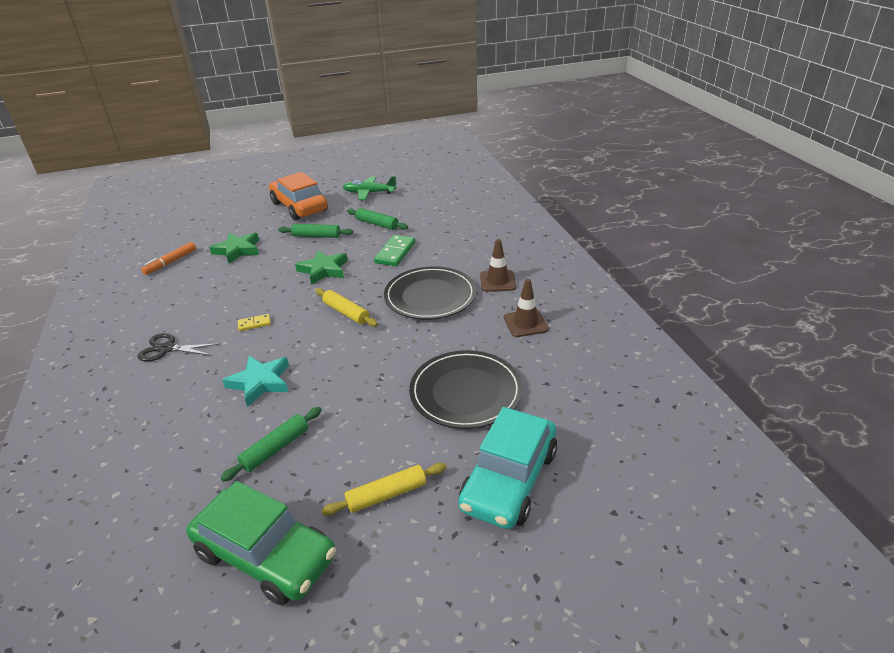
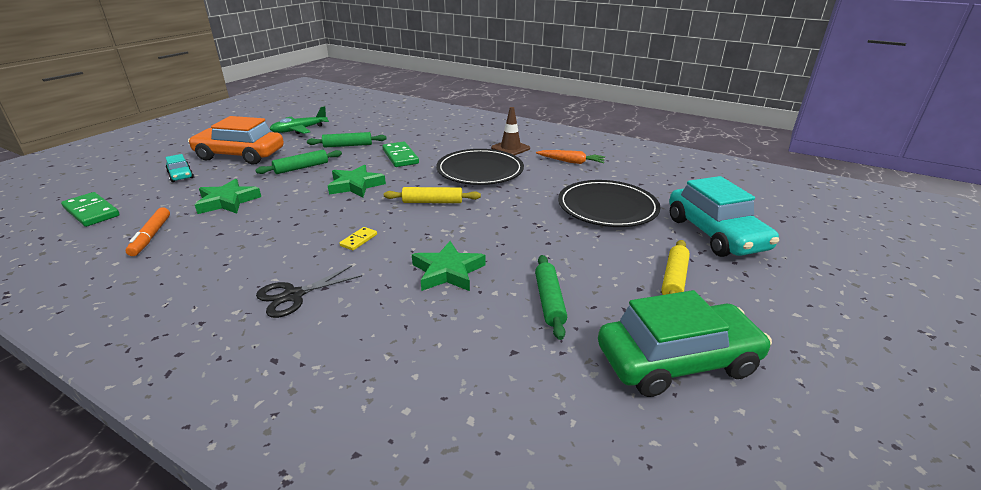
camera: 45 degrees left, 5 degrees down
(172, 228) = (91, 212): none -> green domino
(246, 213) = (181, 175): none -> turquoise car
(260, 382) = (448, 271): turquoise star -> green star
(525, 323) = (571, 162): brown traffic cone -> orange carrot

